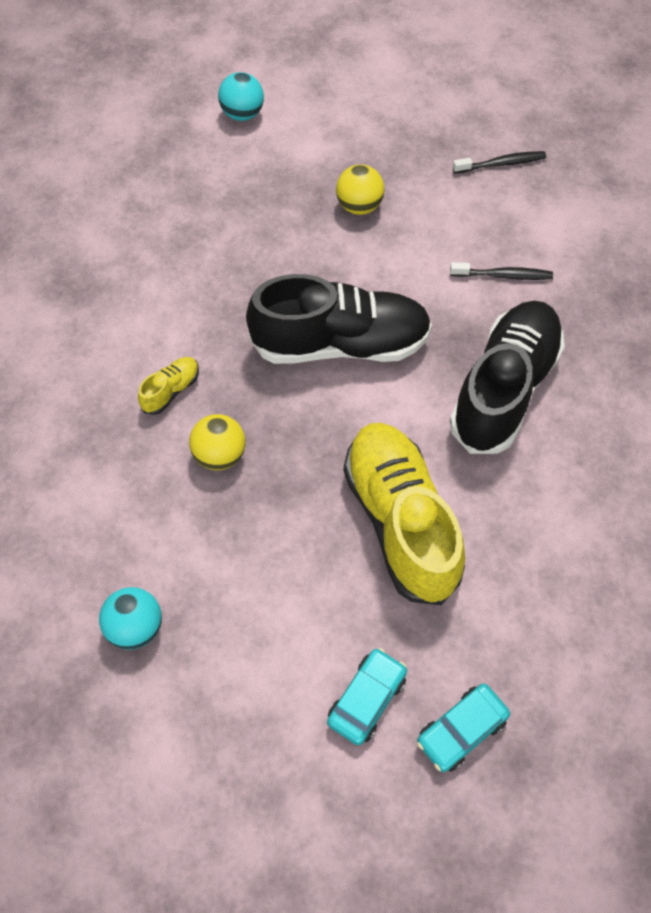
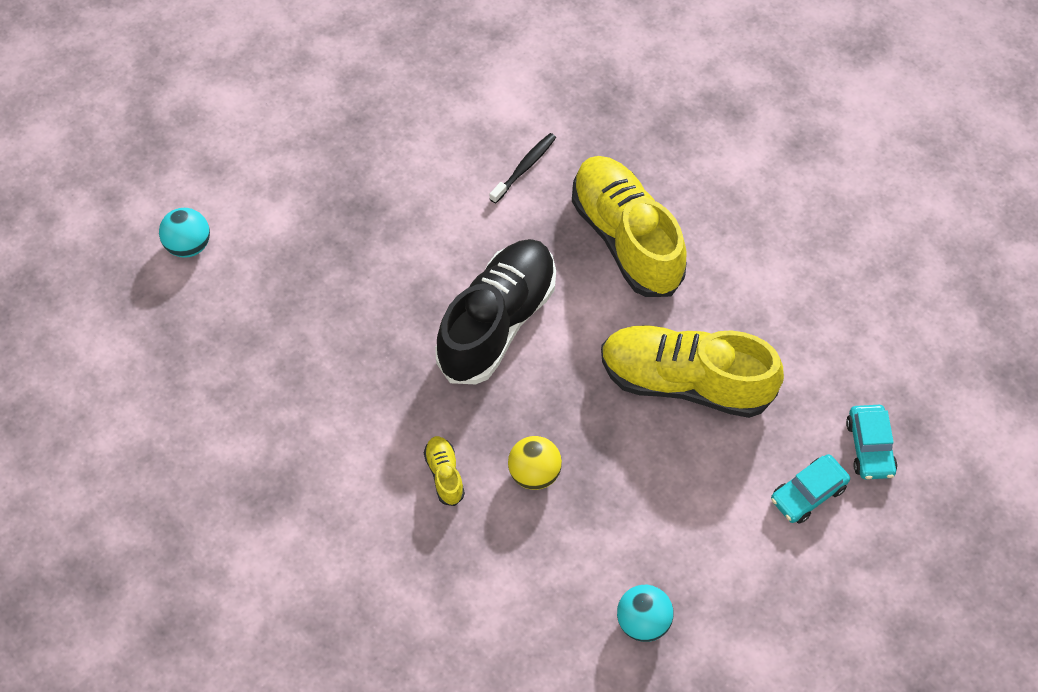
camera: 55 degrees left, 0 degrees up
(359, 206) = (371, 221): yellow ball -> none
(367, 699) = (808, 493): turquoise car -> turquoise car turned 105 degrees counterclockwise
(501, 164) = (415, 93): black toothbrush -> none
(504, 389) = (626, 238): black shoe -> yellow shoe

